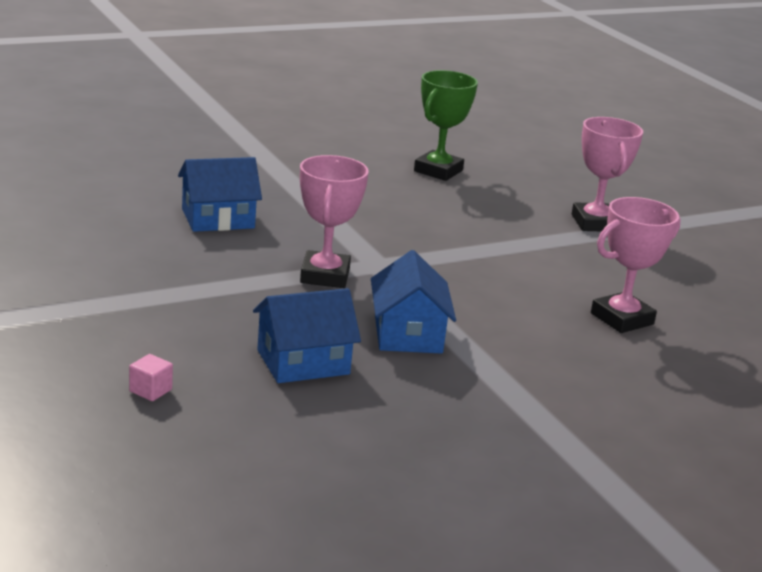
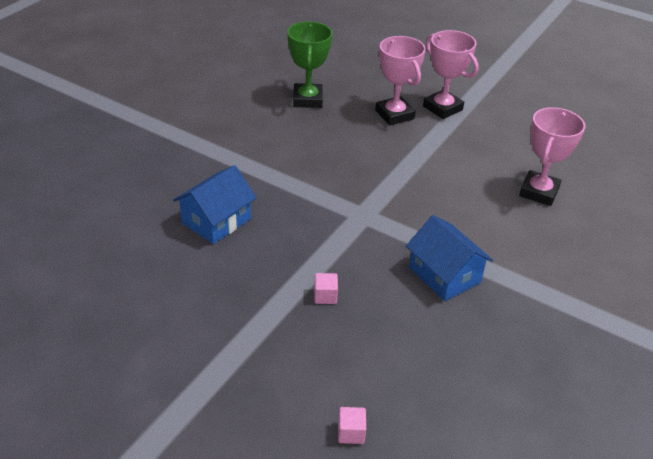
camera: 30 degrees left, 15 degrees up
(255, 301) = (325, 296): none -> pink cube
(303, 362) = (413, 341): blue house -> none
(325, 276) = (342, 244): pink trophy -> pink trophy (394, 115)

